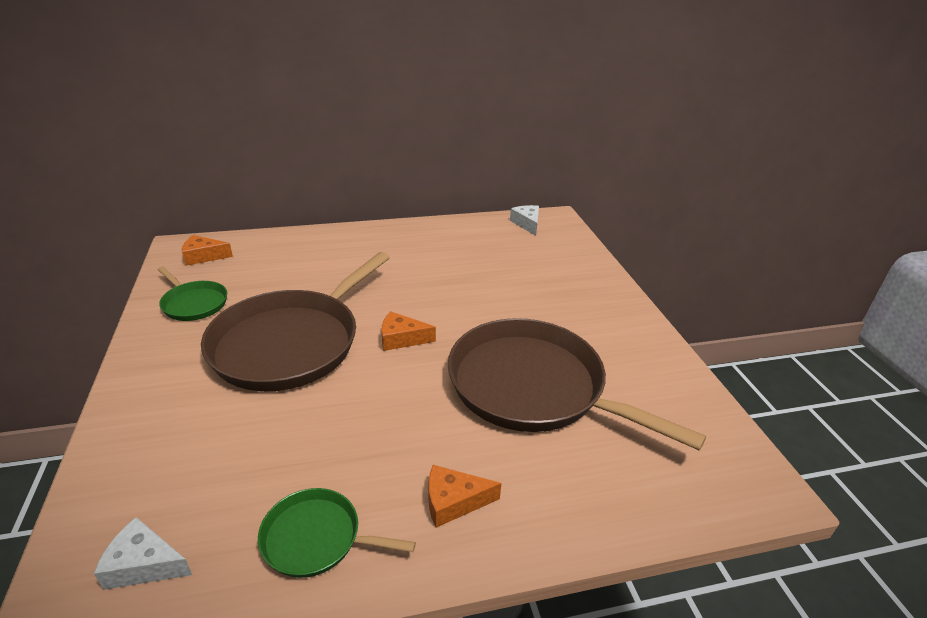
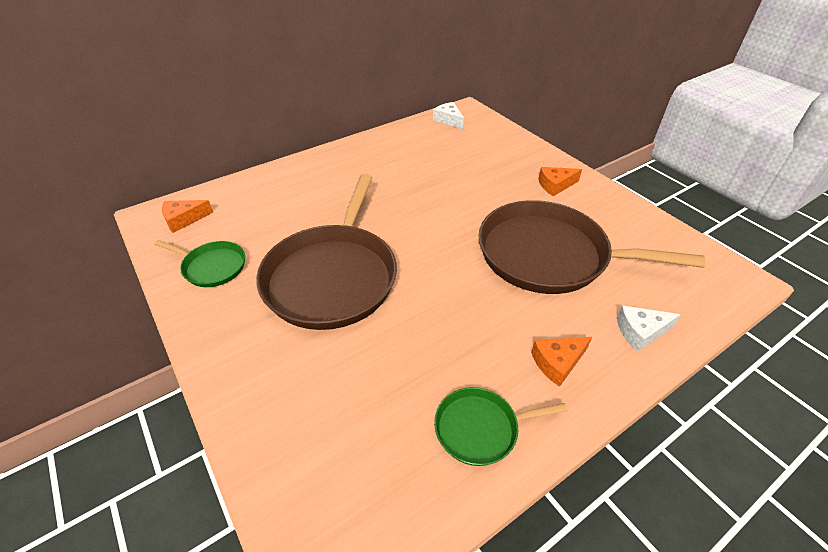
camera: 20 degrees left, 10 degrees up
(144, 564) = (360, 505): white cheese -> white cheese (640, 332)
(401, 339) = (422, 246): orange cheese -> orange cheese (555, 185)

